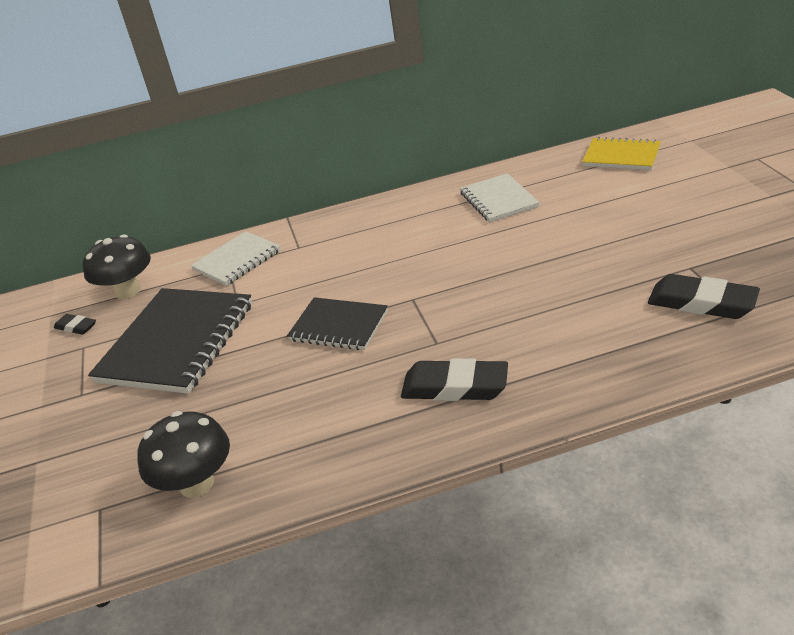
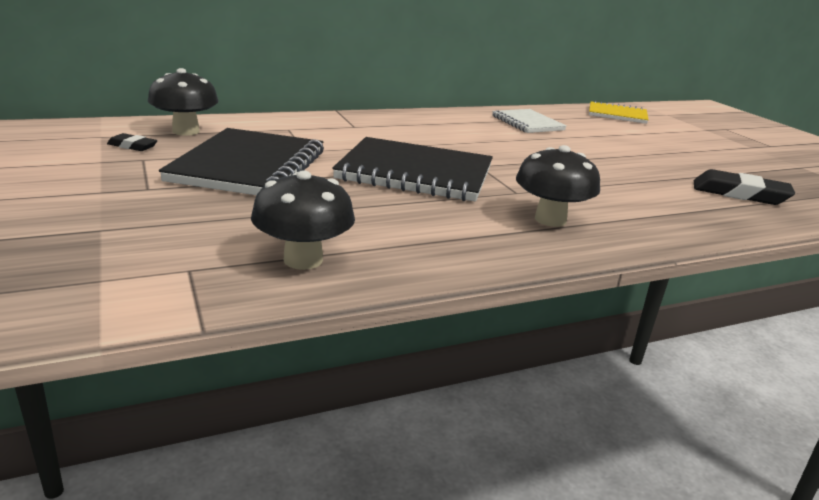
camera: 15 degrees left, 10 degrees down
(237, 260) = (296, 126): white notebook -> none
(339, 326) = (415, 173): black notebook -> black notebook, size x1.72
(455, 387) = (550, 220): black eraser -> black mushroom

